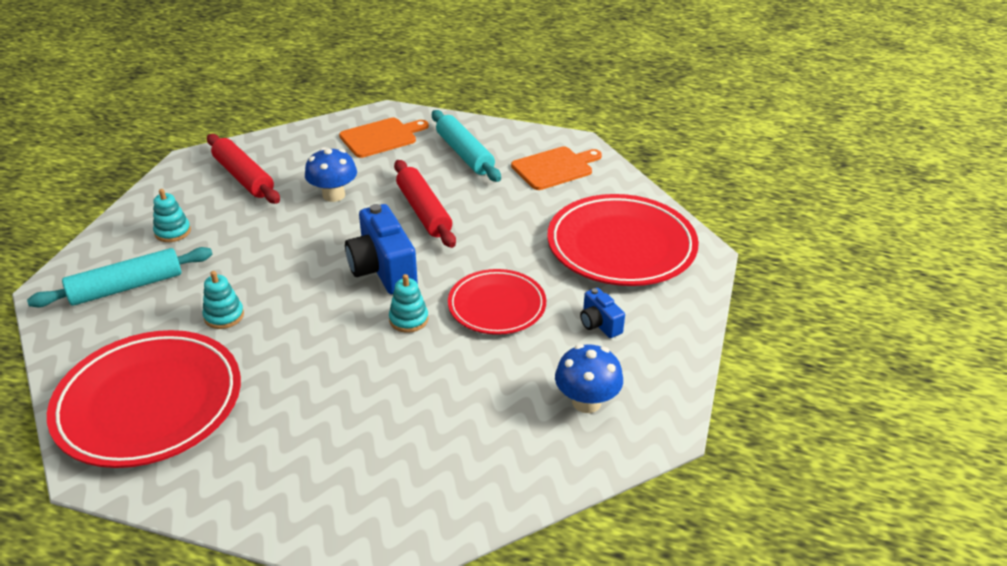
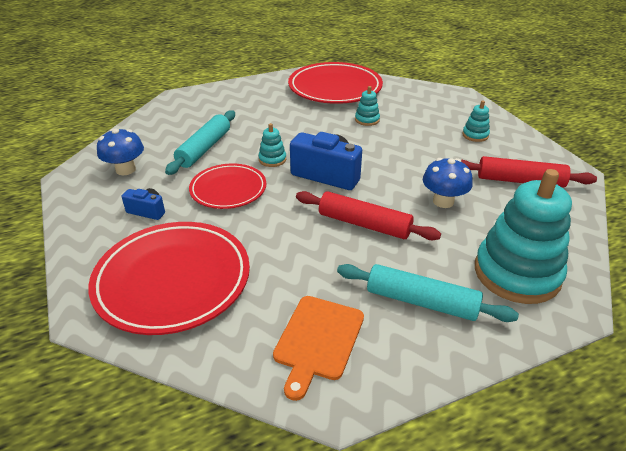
camera: 140 degrees right, 0 degrees up
(127, 287) = (434, 108): turquoise rolling pin -> turquoise rolling pin (204, 148)
(381, 137) = (516, 273): orange cutting board -> turquoise stacking toy

